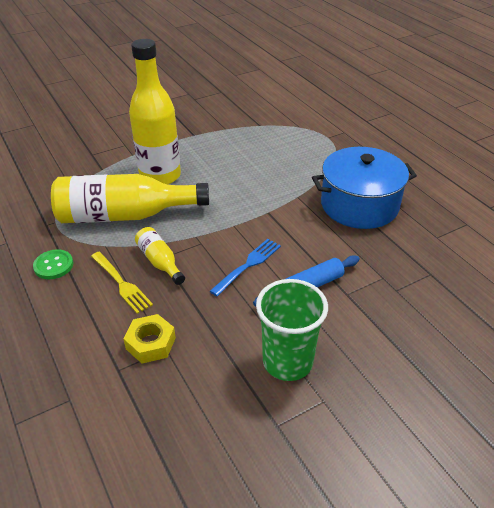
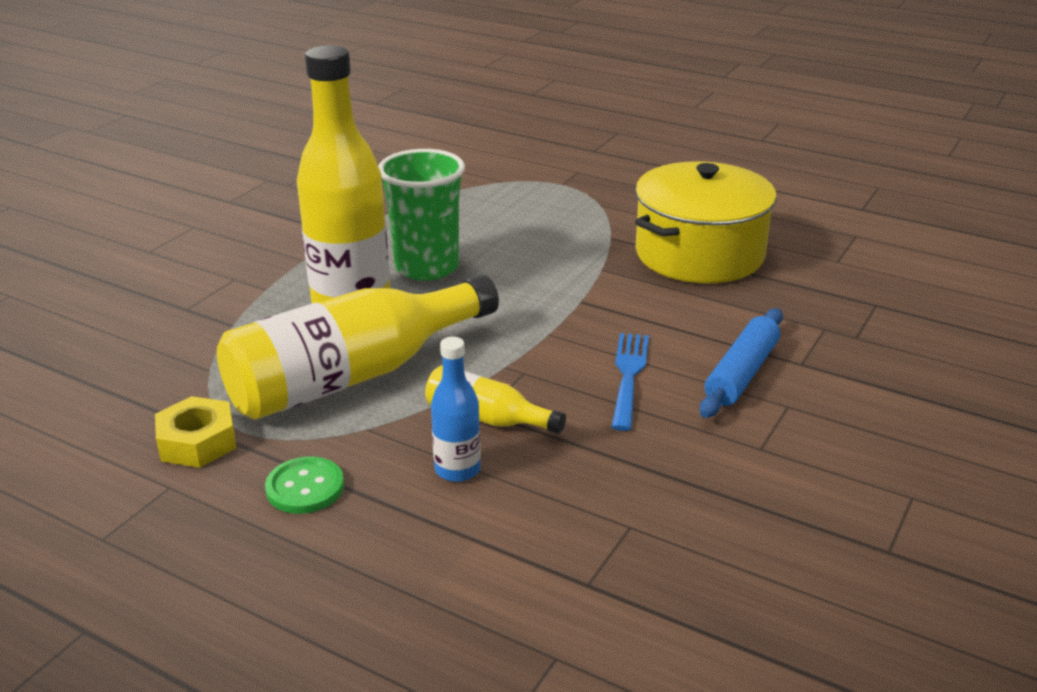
camera: 30 degrees left, 10 degrees down
(121, 283) = (457, 469): yellow fork -> blue bottle
(150, 343) = (598, 528): yellow nut -> yellow nut (197, 442)
(287, 362) = (817, 471): green cup -> green cup (426, 267)
(359, 205) = (699, 254): blue pot -> yellow pot

